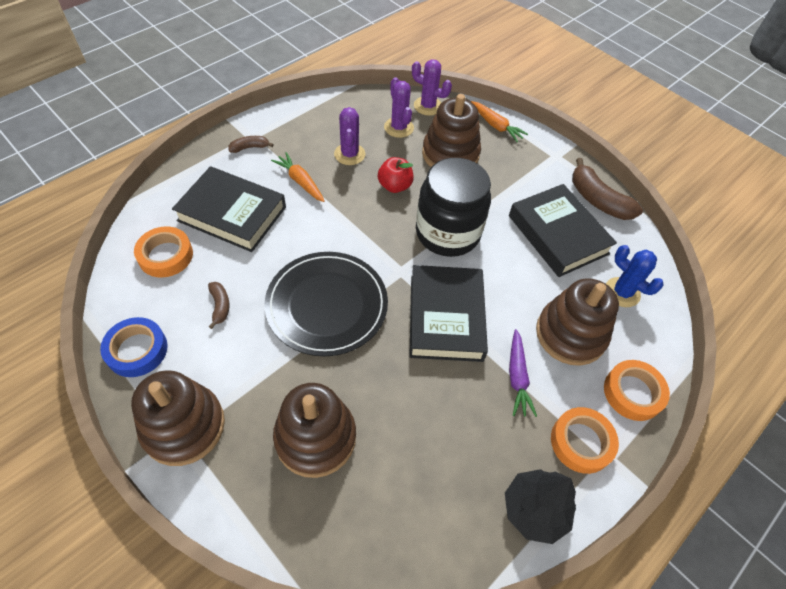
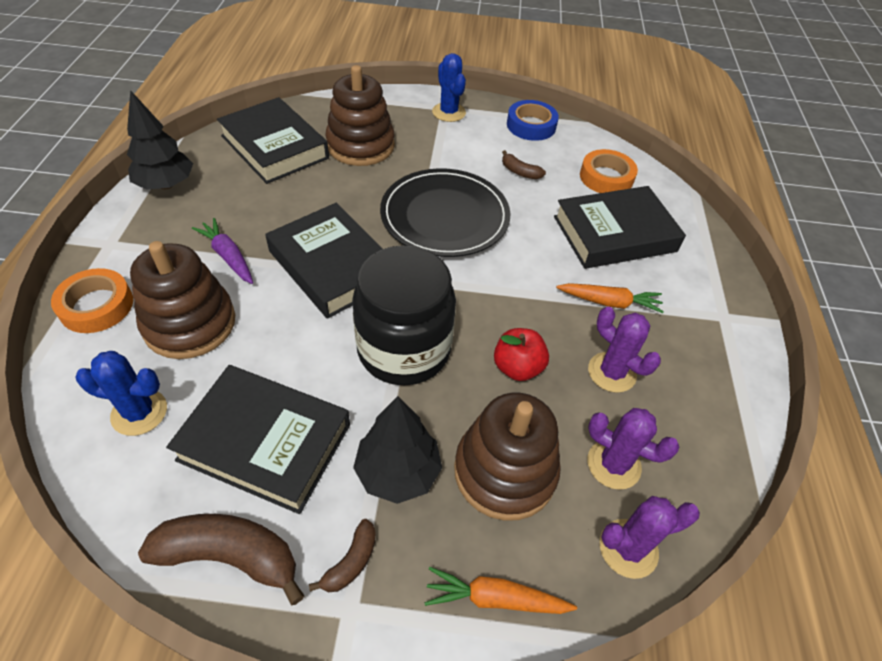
camera: 140 degrees right, 5 degrees down
(184, 426) = (449, 112): brown stacking toy -> blue cactus
(249, 147) = (705, 303): brown banana -> brown banana (351, 562)
(398, 497) = (274, 147): none -> black book
(500, 183) = (398, 472): none -> black tree
(581, 442) = (141, 241): orange tape -> none

